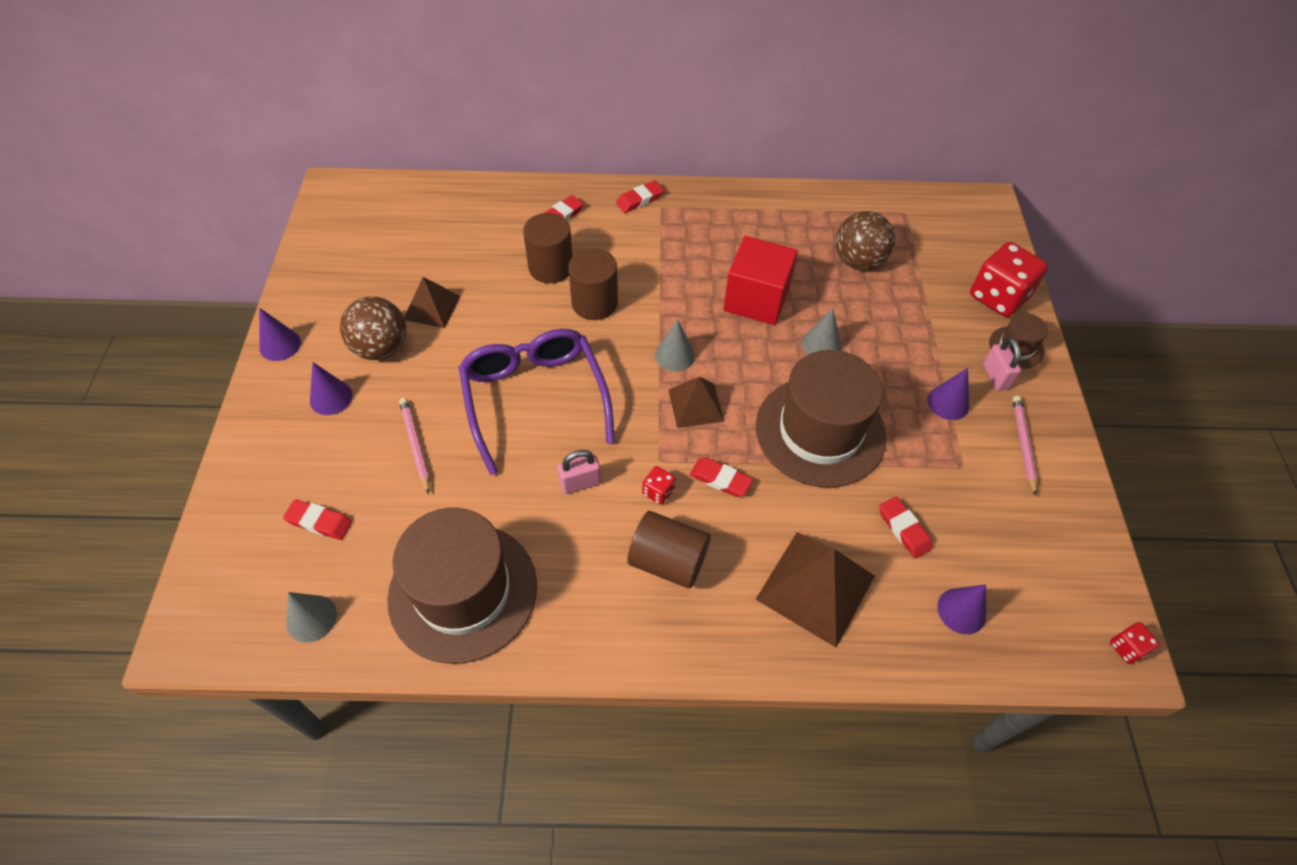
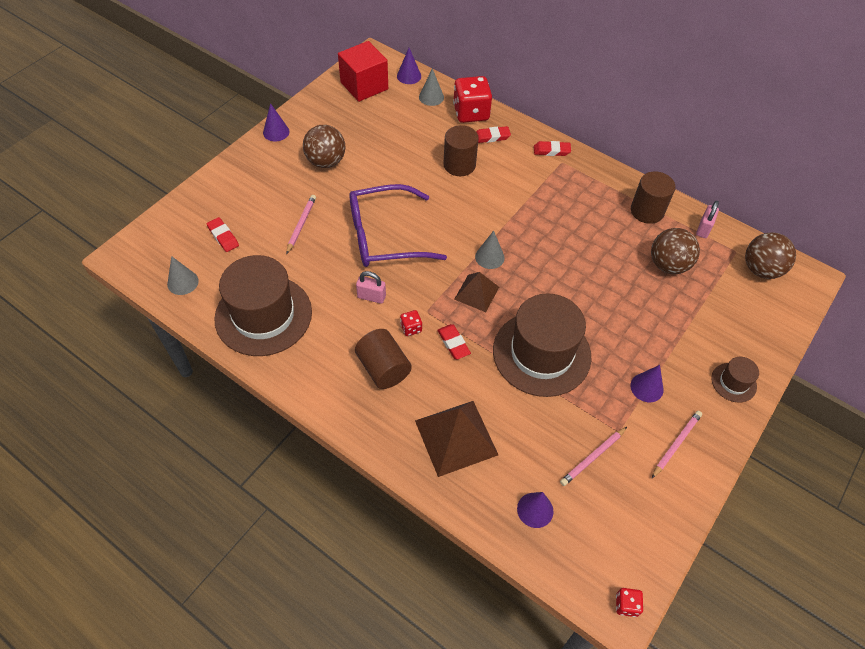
camera: 35 degrees right, 0 degrees up
(331, 397) = (279, 175): purple cone -> purple cone (409, 76)
(432, 307) = (371, 153): brown pyramid -> none
(535, 399) = (385, 236): purple glasses -> purple glasses turned 120 degrees counterclockwise
(594, 303) = (467, 200): brown cylinder -> brown cylinder (647, 211)
(756, 299) = (573, 252): red cube -> red cube (364, 86)
(821, 344) = (592, 303): grey cone -> grey cone (431, 97)
(903, 529) = (542, 441): red eraser -> none
(942, 219) = (761, 269): none -> brown ball
(964, 512) = (592, 457): none -> pink pencil
(995, 376) = (698, 391): pink padlock -> pink padlock (703, 229)
(998, 297) = (753, 343): red dice -> red dice (471, 113)

